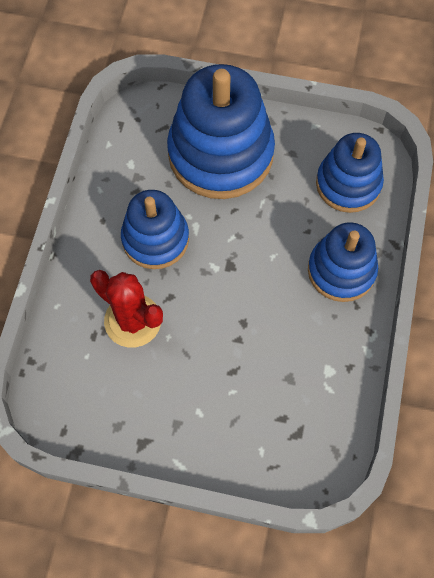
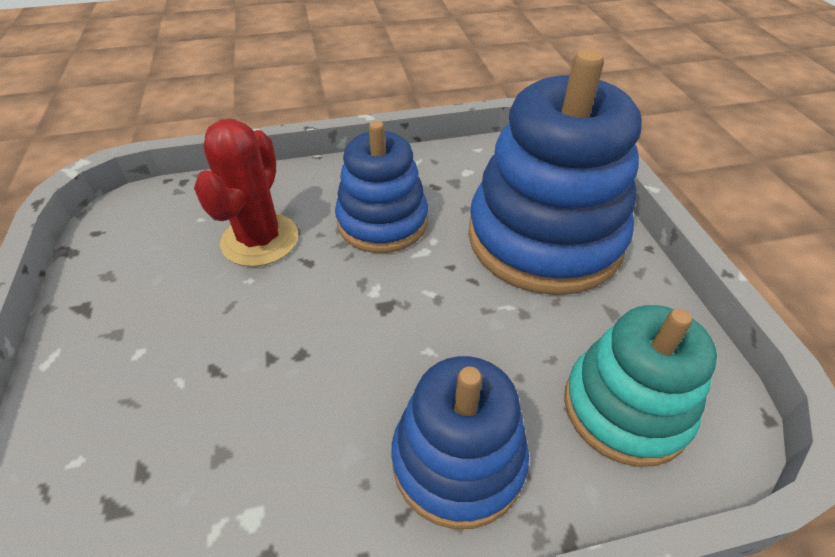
camera: 65 degrees right, 20 degrees down
(348, 184) = (625, 408): blue stacking toy -> turquoise stacking toy

